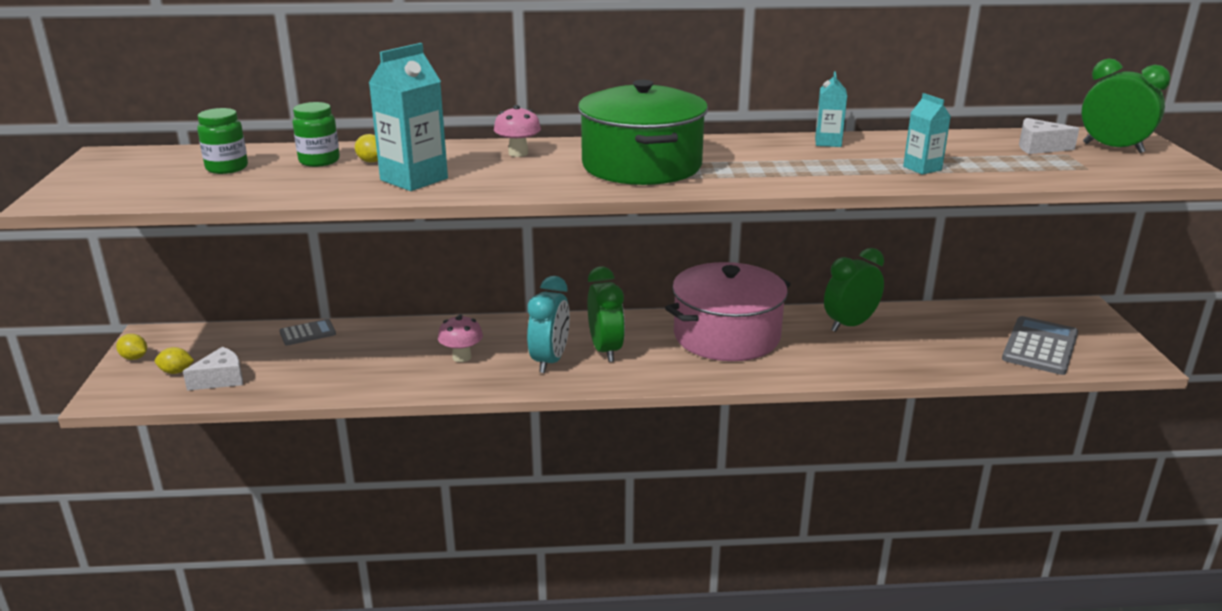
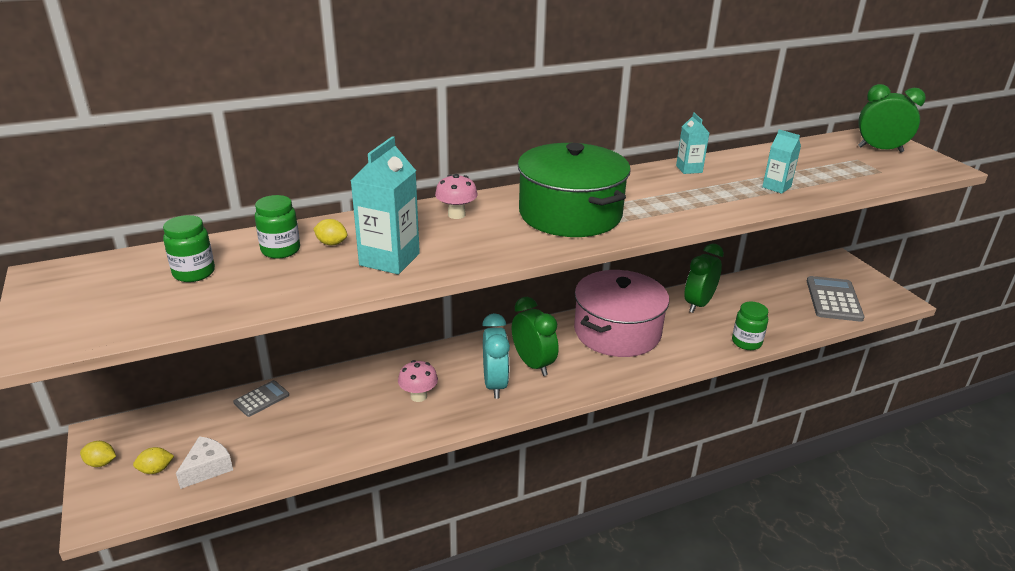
camera: 20 degrees left, 5 degrees up
(883, 371) = (746, 342): none -> green jar
(1039, 147) = (834, 155): white cheese -> none

